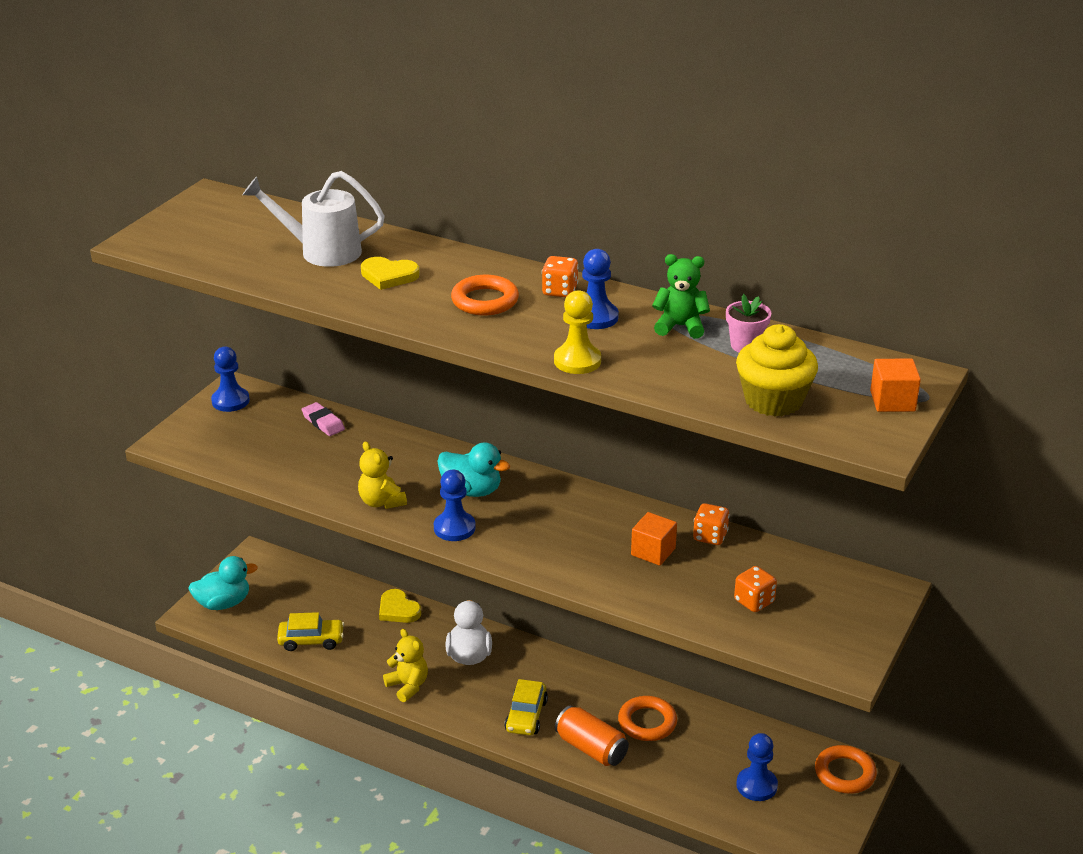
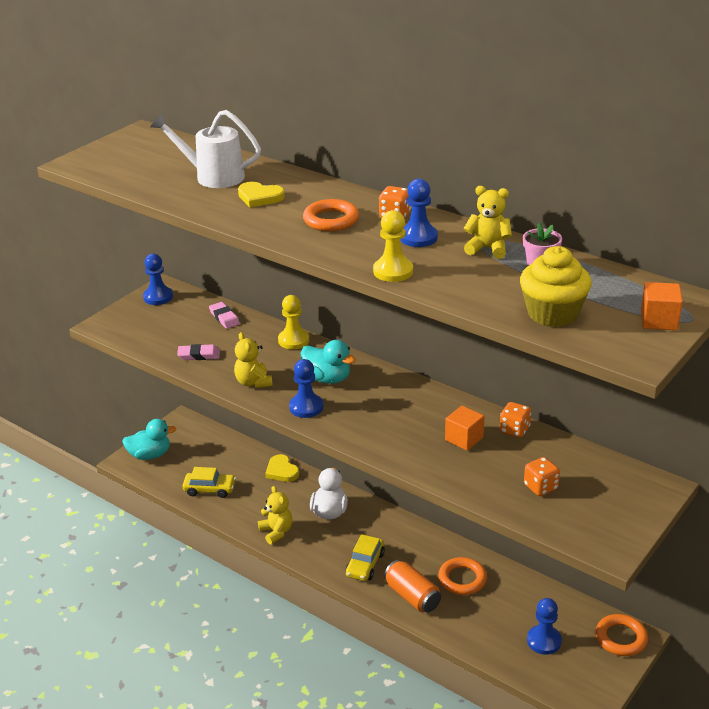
camera: 10 degrees right, 0 degrees up
(303, 472) = (199, 355): none -> pink eraser
(418, 445) = (293, 340): none -> yellow pawn
(680, 326) = (488, 249): green teddy bear -> yellow teddy bear

